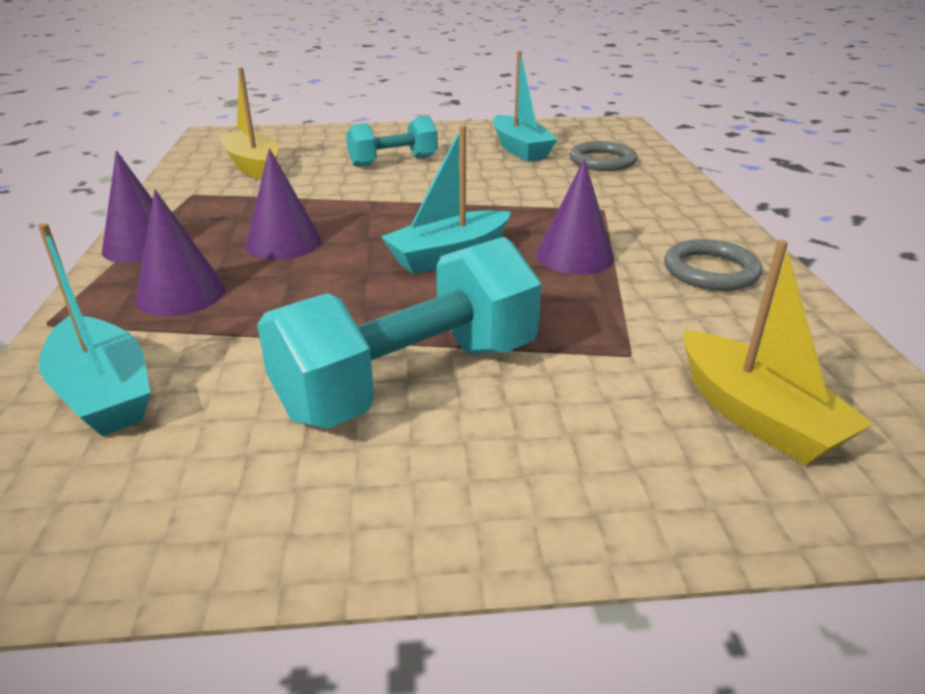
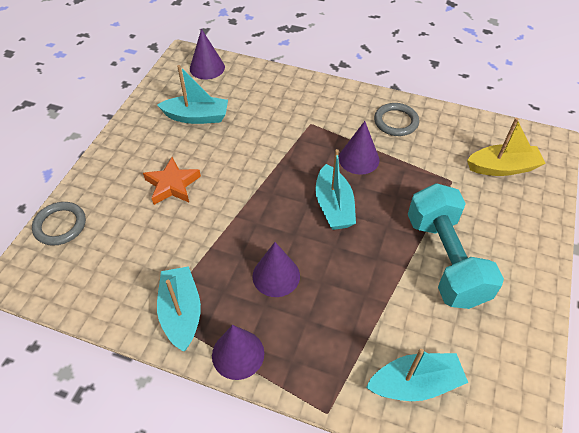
camera: 65 degrees left, 20 degrees up
(181, 294) = (321, 339): purple cone -> purple cone (207, 68)
(198, 204) = (181, 313): none -> turquoise boat
(253, 166) = (121, 266): yellow boat -> none
(393, 161) = (172, 185): turquoise dumbbell -> orange star
(602, 161) = (243, 92): grey ring -> grey ring (60, 225)

